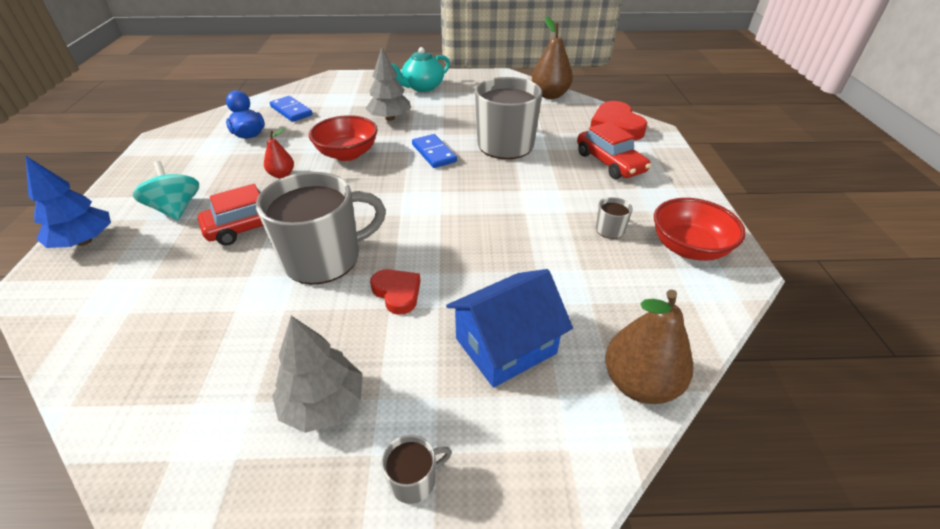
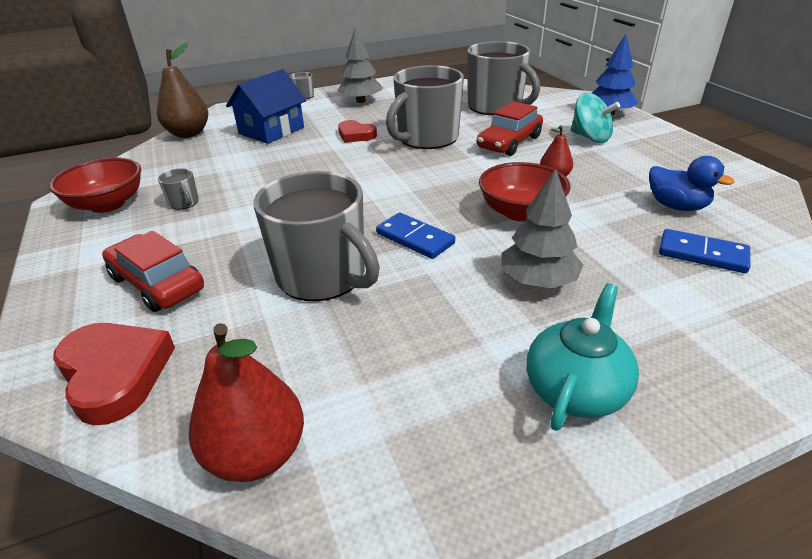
camera: 160 degrees right, 5 degrees down
(167, 302) = (496, 107): none -> grey mug
(550, 95) = (257, 454): brown pear -> red pear

